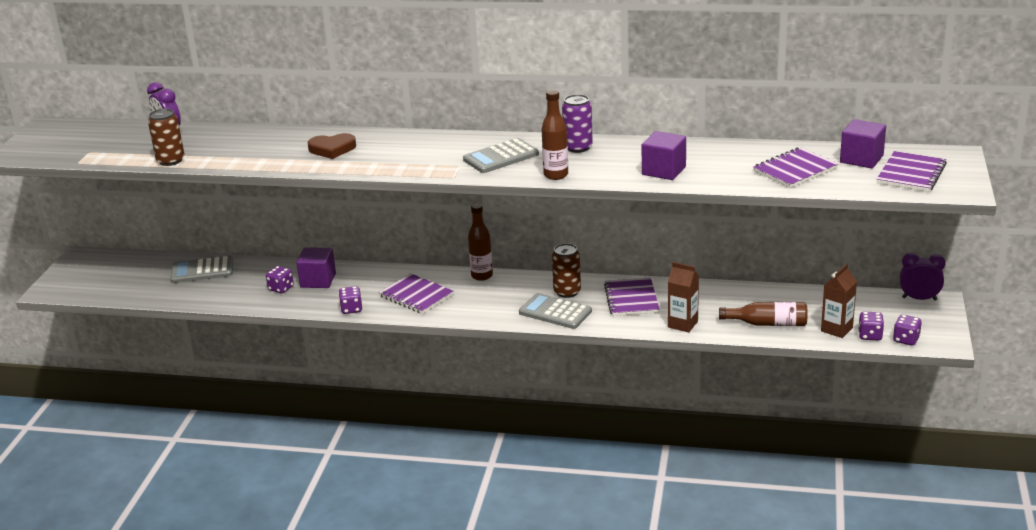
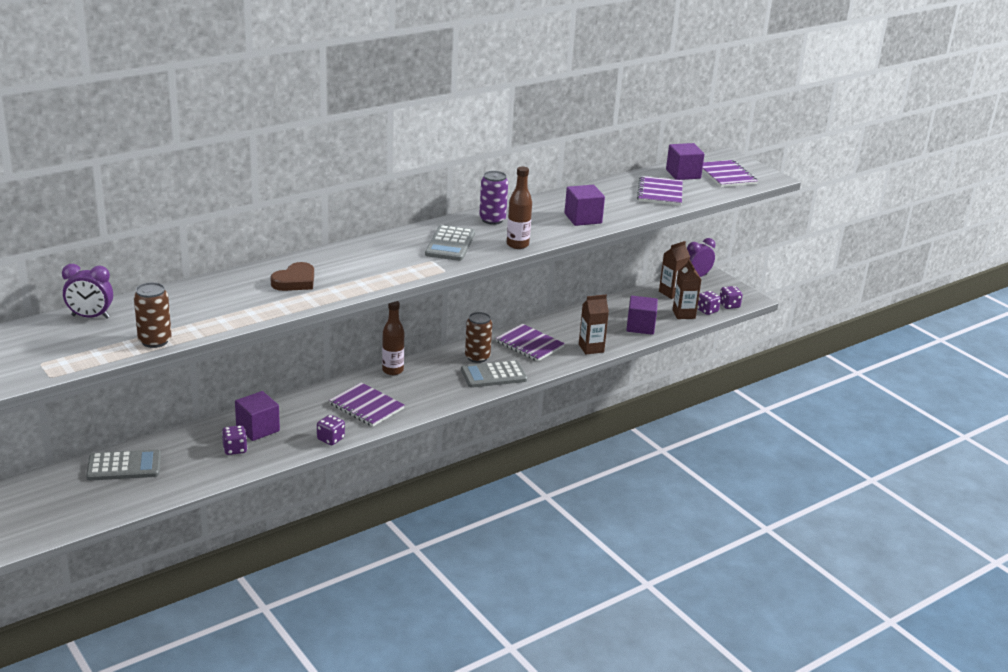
camera: 50 degrees left, 0 degrees up
(202, 270) = (124, 466): grey calculator -> grey calculator turned 135 degrees counterclockwise
(416, 295) = (366, 406): purple notebook -> purple notebook turned 45 degrees clockwise
(767, 323) = (640, 326): brown bottle -> purple cube
(860, 304) = (671, 293): none -> brown carton

